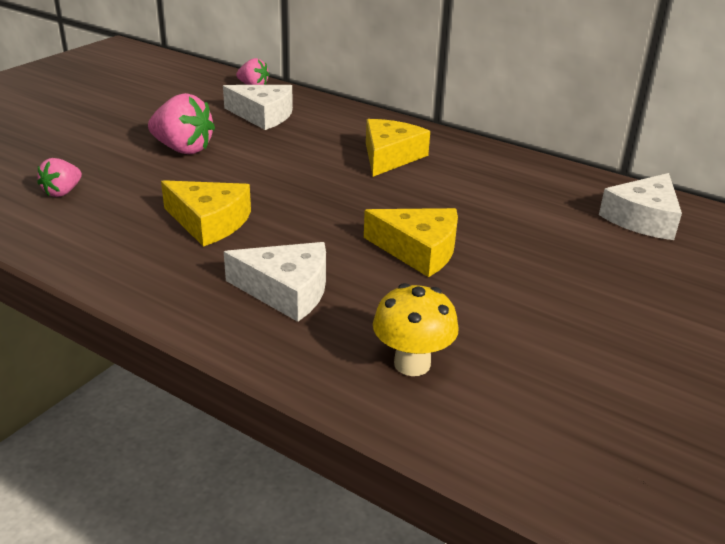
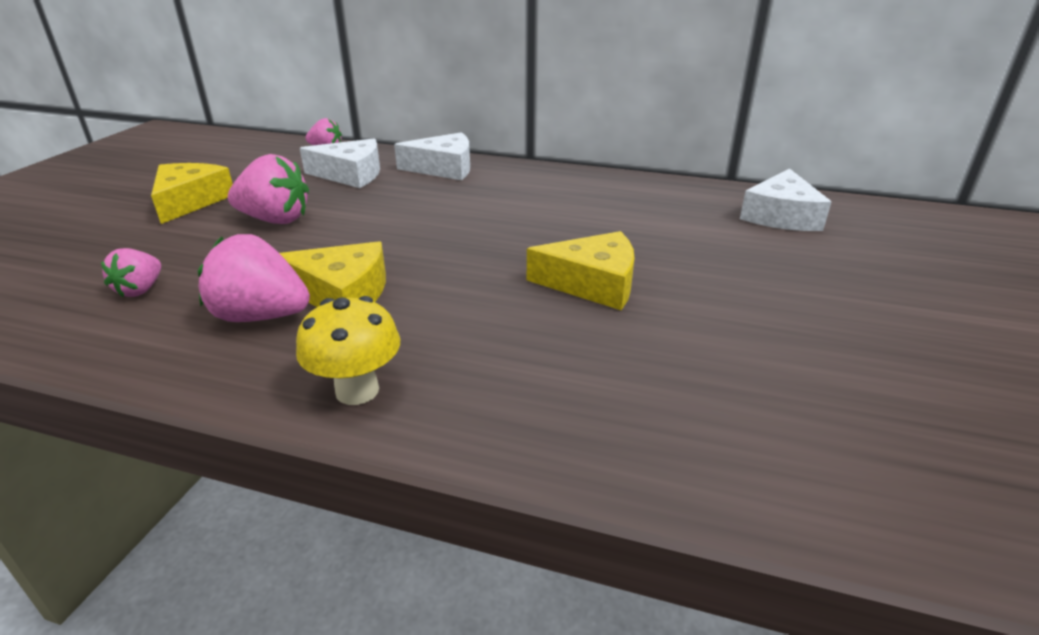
camera: 15 degrees left, 0 degrees up
(142, 229) = (261, 316): none -> pink strawberry
(287, 291) = (474, 357): white cheese -> white cheese (444, 168)
(390, 156) = (505, 195): yellow cheese -> yellow cheese (190, 201)
(412, 364) = (668, 415): yellow mushroom -> yellow mushroom (357, 390)

